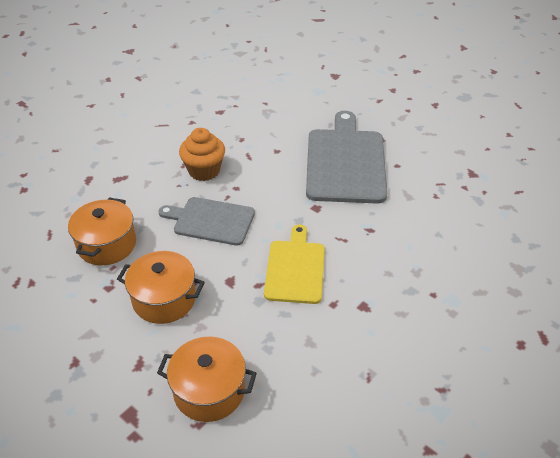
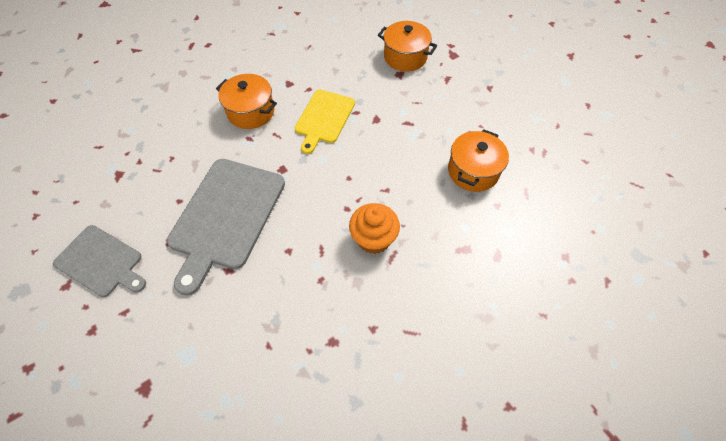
camera: 165 degrees left, 15 degrees up
(164, 299) = (427, 115): orange pot -> orange pot (251, 112)
(211, 221) = (379, 176): grey cutting board -> grey cutting board (101, 262)

